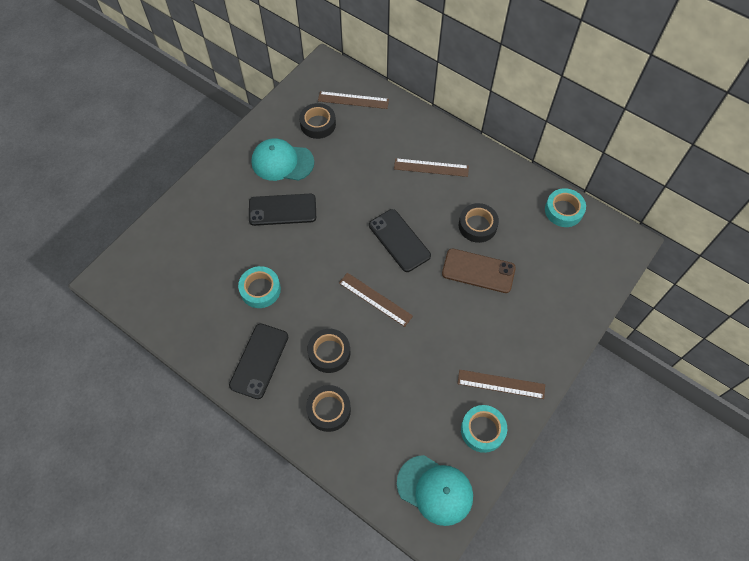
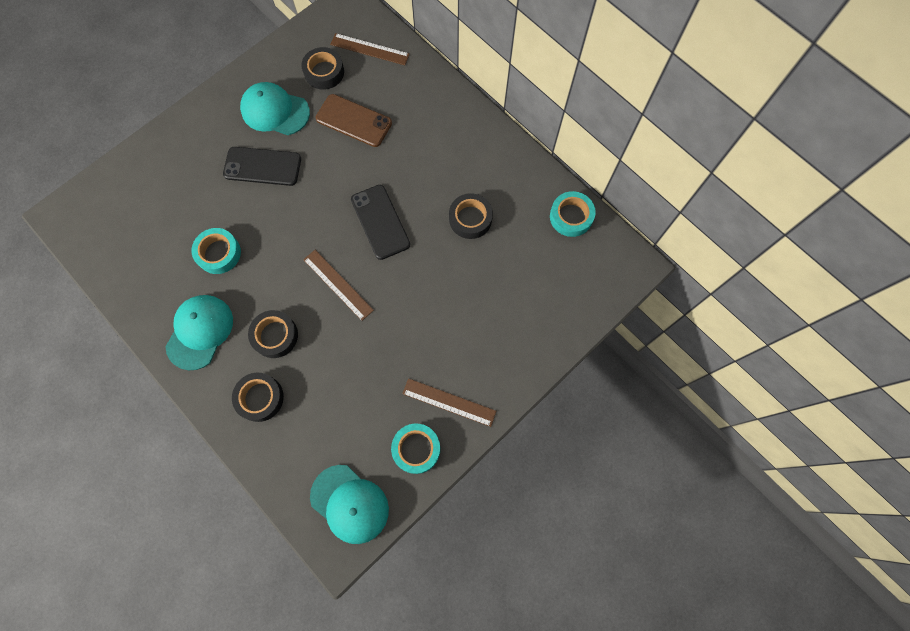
camera: 10 degrees right, 10 degrees up
(259, 361) = (200, 332): black phone -> turquoise cap
(431, 167) = (436, 143): brown ruler -> none
(478, 271) = (457, 271): brown phone -> brown phone (354, 121)

